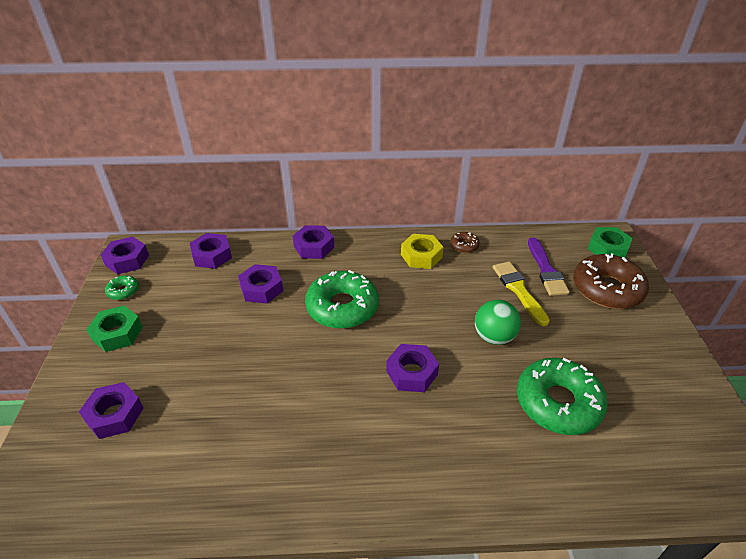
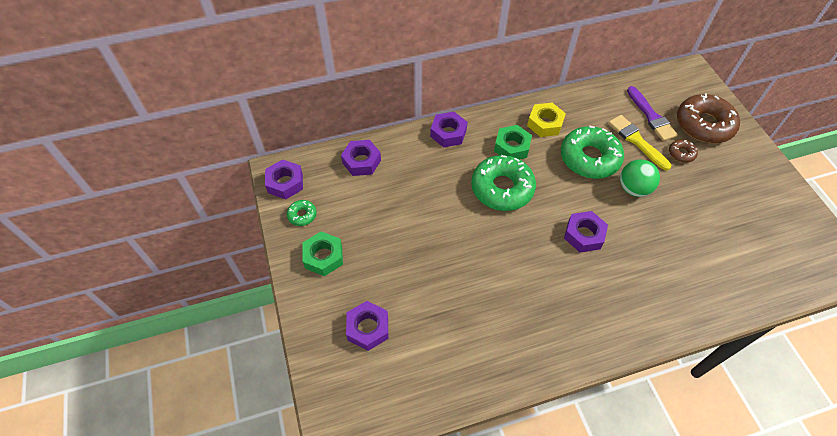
camera: 15 degrees left, 15 degrees up
(261, 288) = (424, 185): purple nut -> none
(464, 246) = (576, 105): brown donut -> brown donut (681, 153)
(558, 403) = (700, 234): green donut -> green donut (589, 158)
(607, 248) = (692, 84): green nut -> green nut (512, 147)

